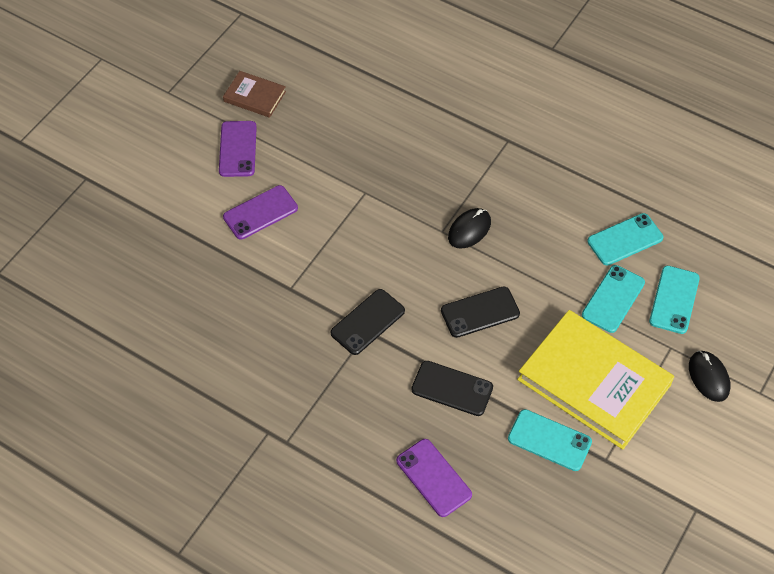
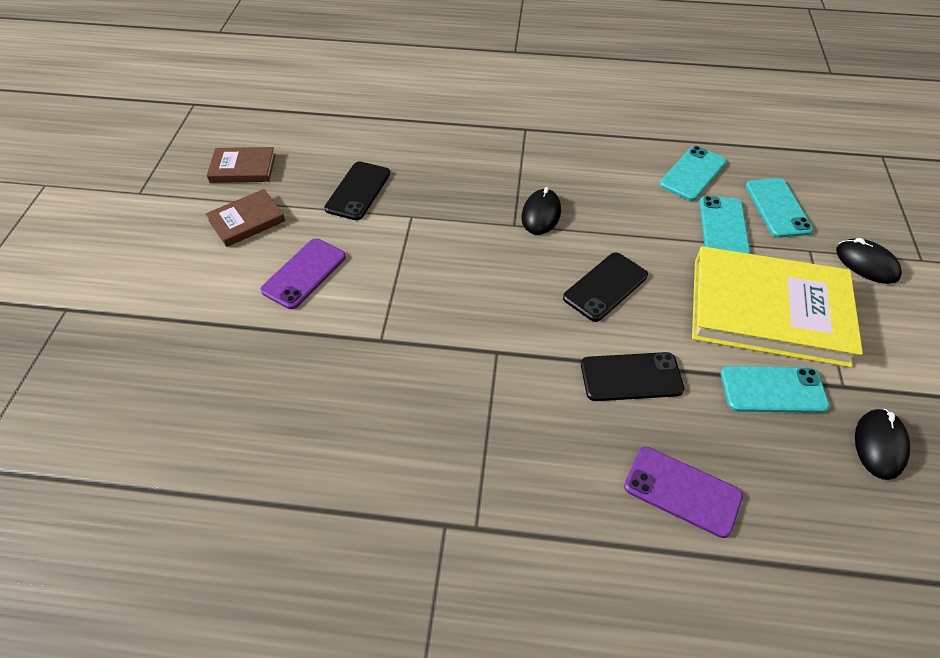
camera: 25 degrees left, 5 degrees down
(238, 149) = (247, 221): purple phone -> brown book
(367, 322) = (492, 342): black phone -> black phone (358, 191)
(596, 509) = (879, 445): none -> black mouse

